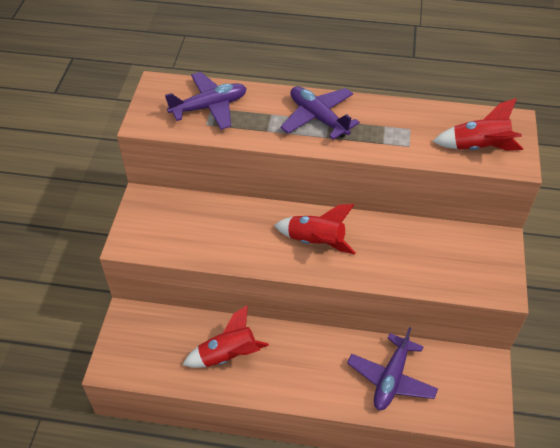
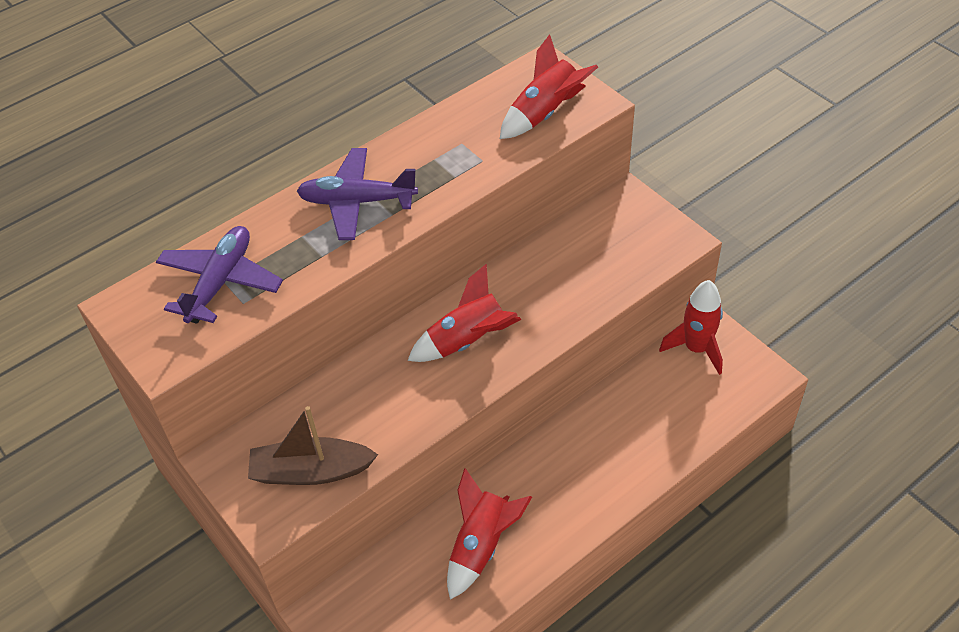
camera: 45 degrees left, 0 degrees up
(169, 237) = (311, 471): none -> brown boat
(391, 378) = (651, 418): purple plane -> none
(465, 366) = (696, 349): none -> red rocket

